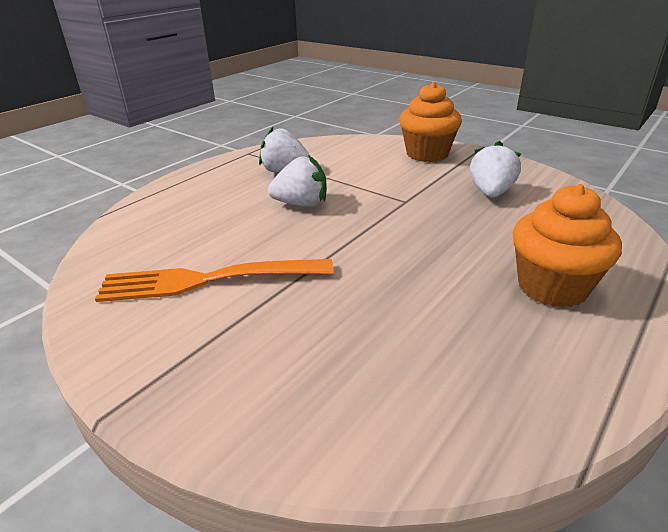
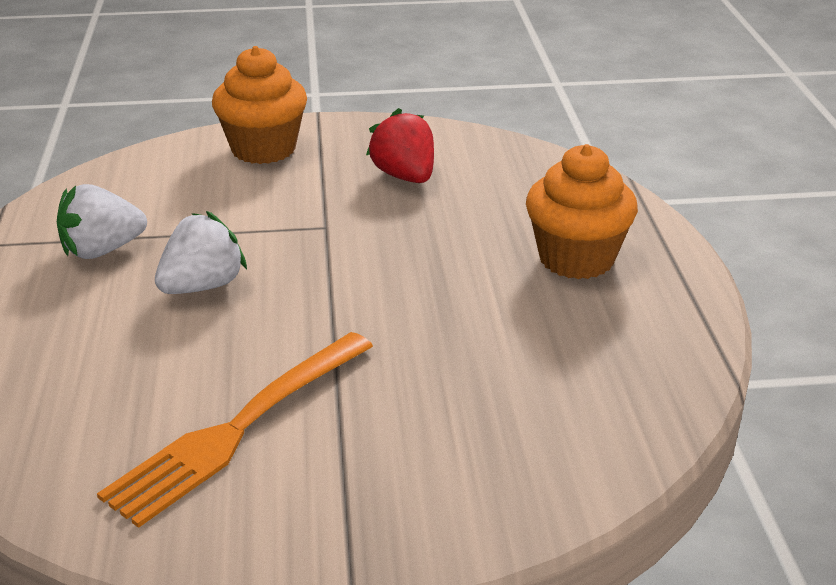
camera: 45 degrees left, 0 degrees up
(491, 193) = (405, 176): white strawberry -> red strawberry

